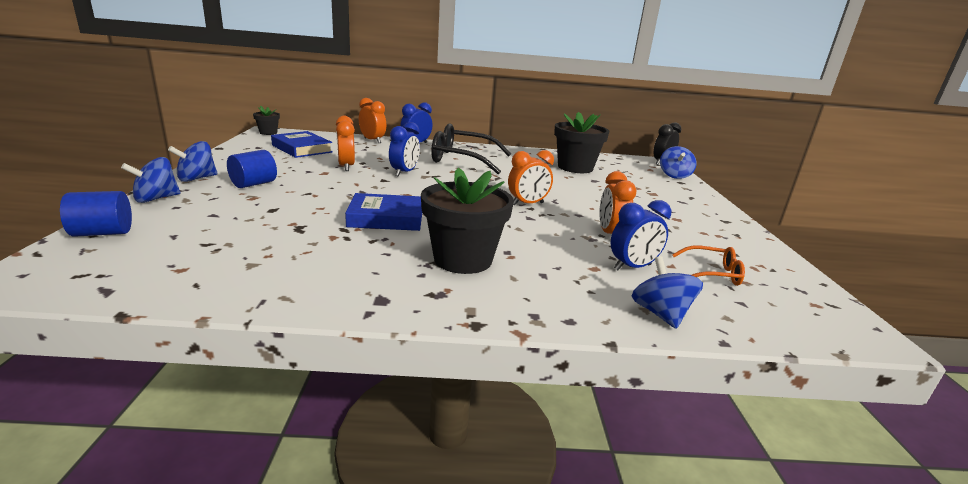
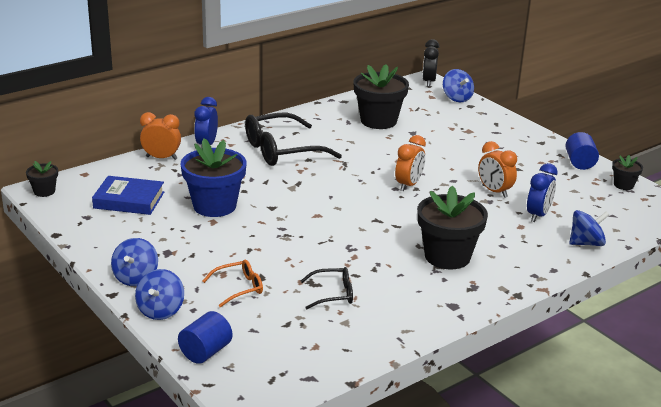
camera: 35 degrees left, 5 degrees up
(254, 184) = (191, 261): blue cylinder -> blue cylinder (579, 163)
(294, 241) = (333, 294): none -> black glasses
(346, 167) = (214, 206): orange clock -> blue flower pot
(386, 218) = (347, 246): blue book -> none
(404, 173) = (270, 191): blue clock -> none
(660, 314) = (586, 243): blue spinning top -> blue spinning top turned 120 degrees clockwise
(712, 273) = (580, 199): orange glasses -> orange glasses (239, 288)
(796, 282) = (623, 185): none -> black flower pot

